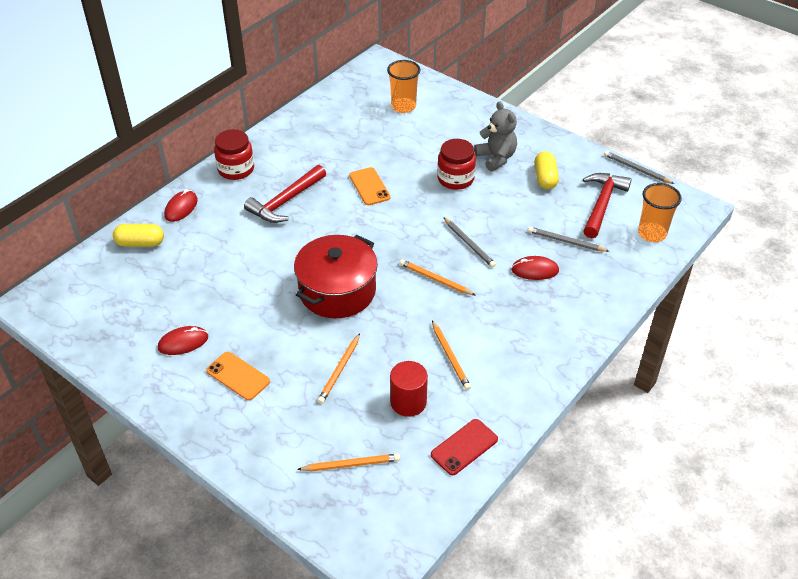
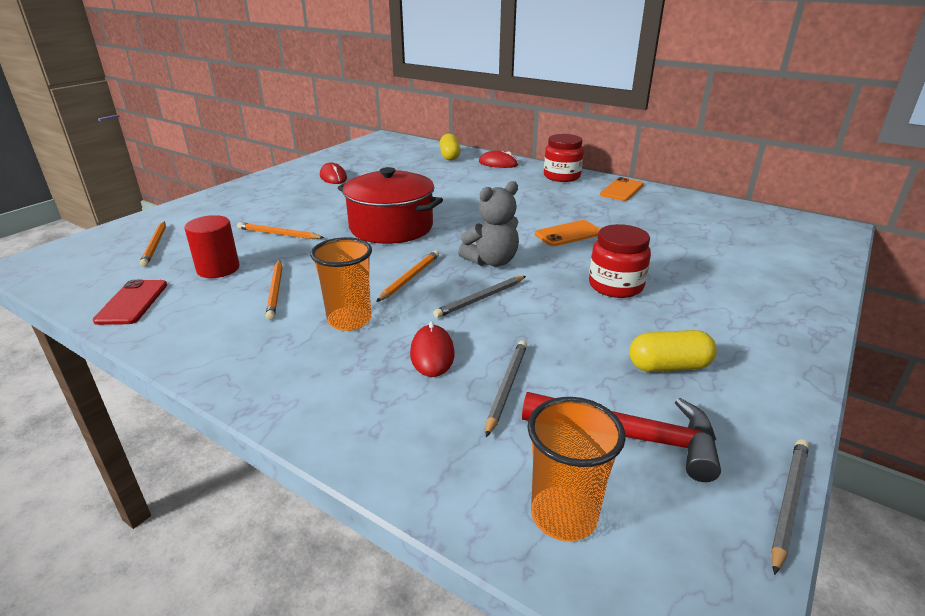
camera: 85 degrees right, 15 degrees down
(238, 376) = (288, 196): orange phone -> orange phone (622, 190)
(285, 201) = (523, 198): red hammer -> none
(403, 106) = (748, 246): orange cup -> orange cup (349, 320)
(450, 357) = (276, 291): orange pencil -> orange pencil turned 75 degrees counterclockwise
(464, 447) = (132, 302): red phone -> red phone turned 45 degrees clockwise
(496, 158) = (688, 317): grey teddy bear -> grey teddy bear (492, 261)

